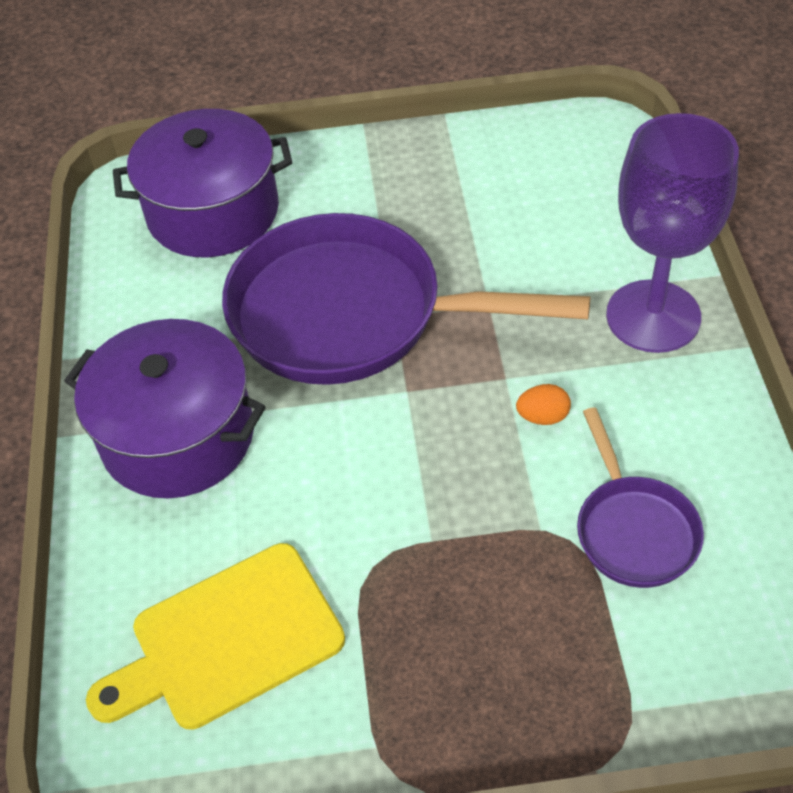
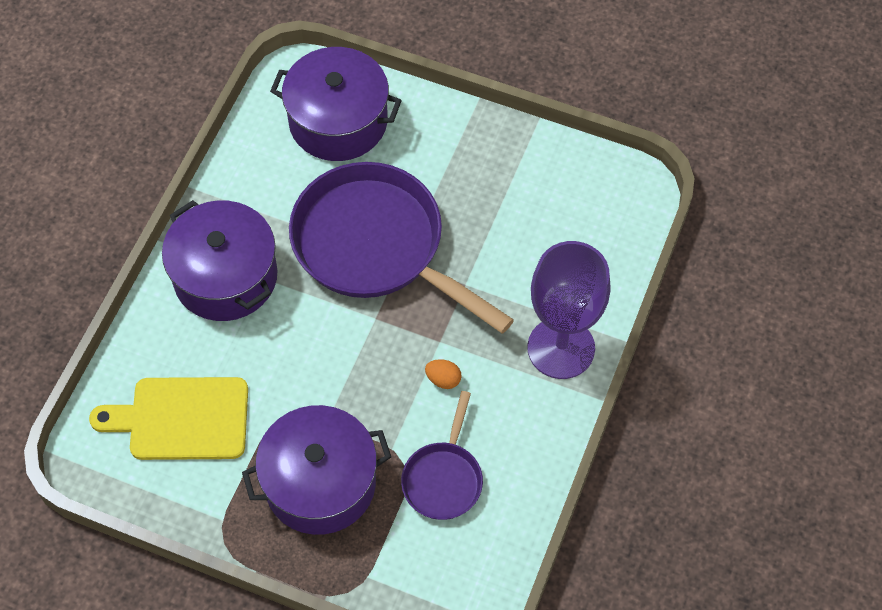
camera: 25 degrees right, 10 degrees up
(478, 621) = (320, 483): none -> purple pot

